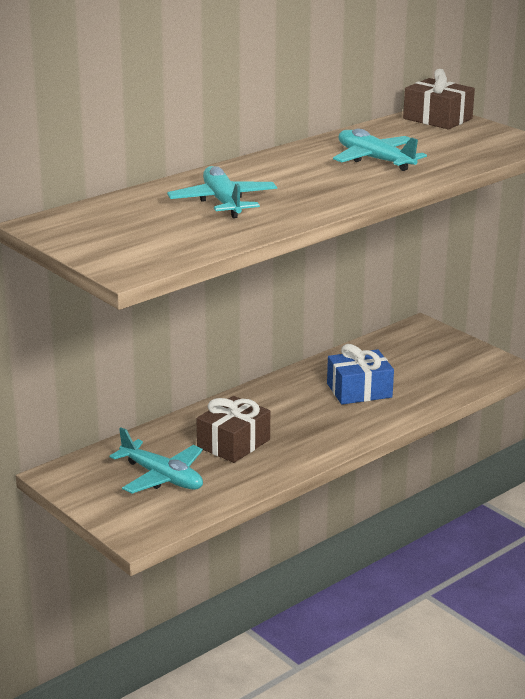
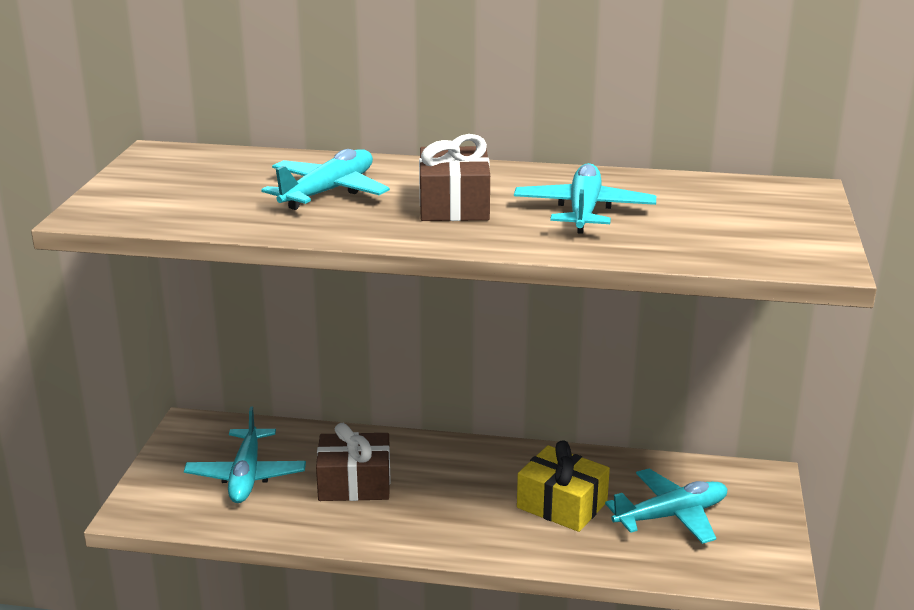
camera: 50 degrees right, 0 degrees up
(359, 390) = (562, 505): blue gift -> yellow gift
(416, 366) = (671, 515): none -> turquoise plane
(437, 119) = (786, 196): brown gift -> brown gift (454, 205)

